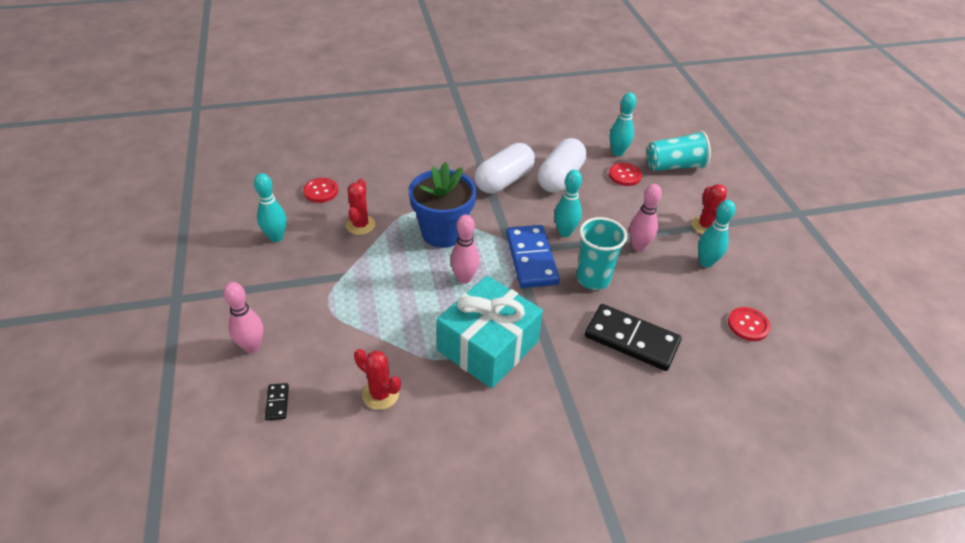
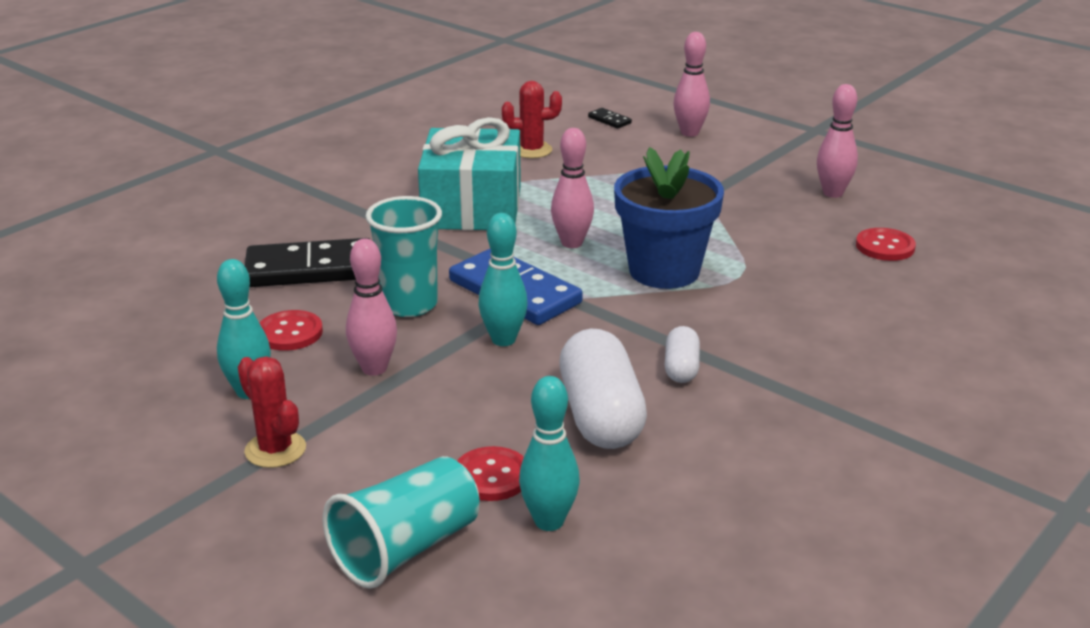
camera: 145 degrees right, 15 degrees down
(276, 237) = (833, 193): turquoise bowling pin -> pink bowling pin
(360, 225) = (771, 238): red cactus -> none
(504, 181) = (681, 368): white capsule -> white capsule, size x0.51
(748, 325) = (152, 340): red button -> red button (290, 333)

